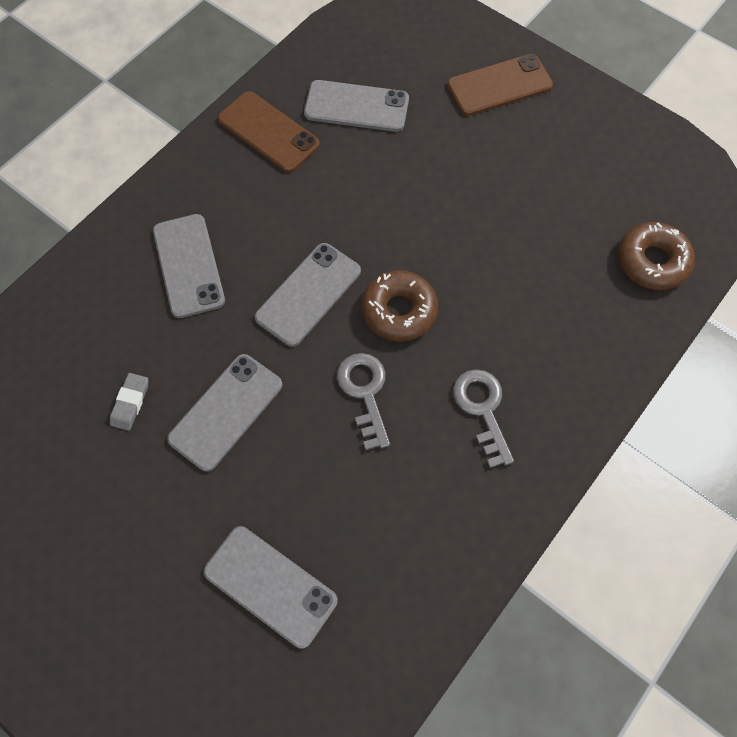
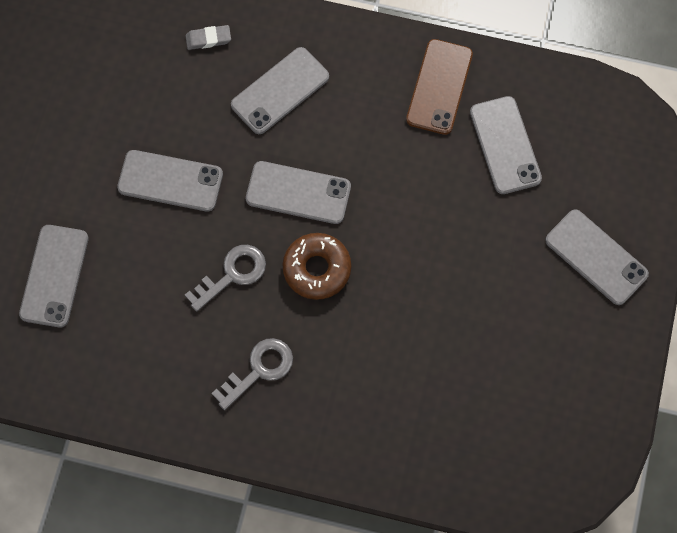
camera: 65 degrees right, 5 degrees up
(130, 403) = (146, 111): grey eraser -> grey eraser (208, 39)
(499, 86) = (596, 257): brown phone -> grey phone
(652, 261) = (468, 459): brown donut -> none

